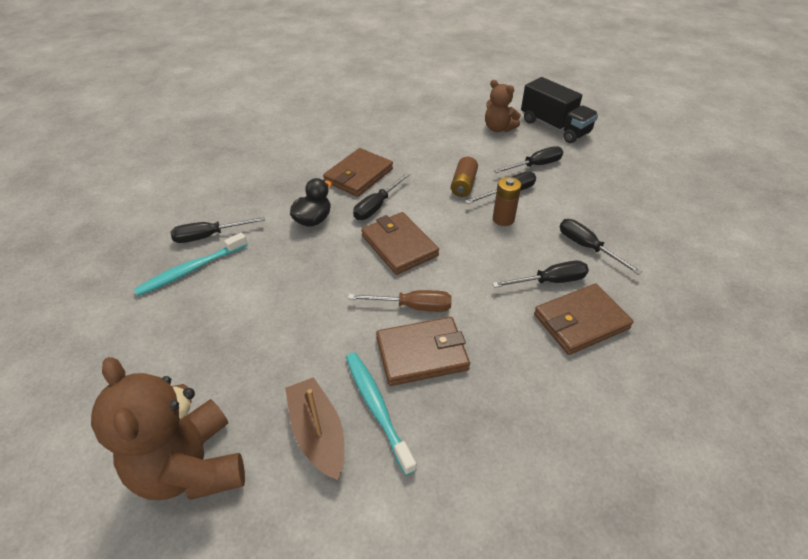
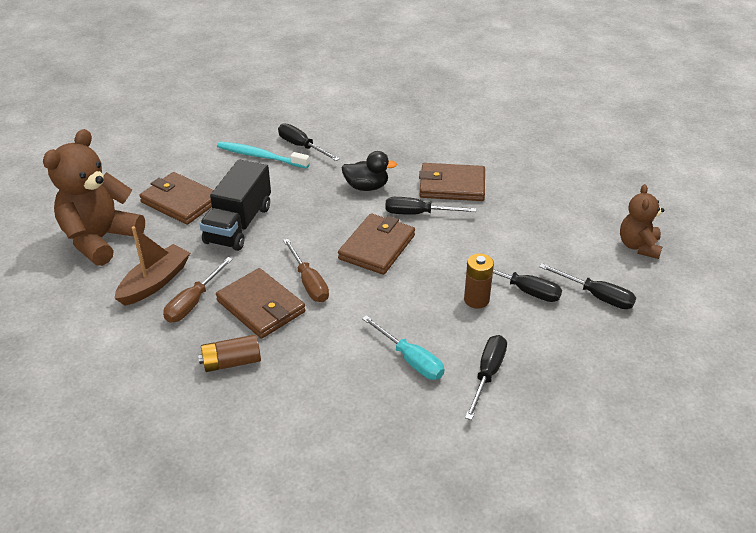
camera: 60 degrees right, 5 degrees down
(377, 408) = (193, 302): turquoise toothbrush -> brown screwdriver
(463, 185) = (505, 255): brown battery -> brown battery (231, 362)
(550, 281) = (410, 360): black screwdriver -> turquoise screwdriver
(554, 127) = (697, 289): black truck -> black truck (239, 224)
(581, 322) = (371, 396): brown wallet -> brown wallet (180, 201)

